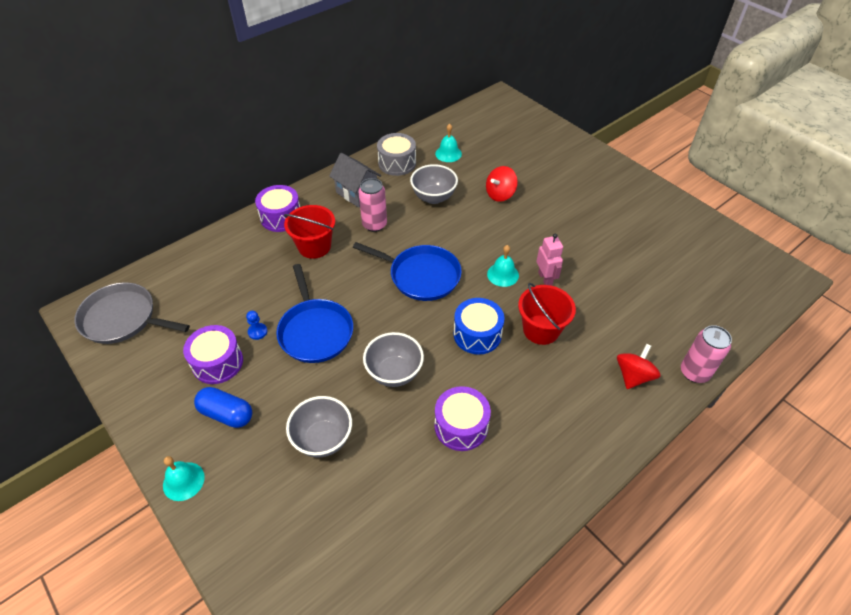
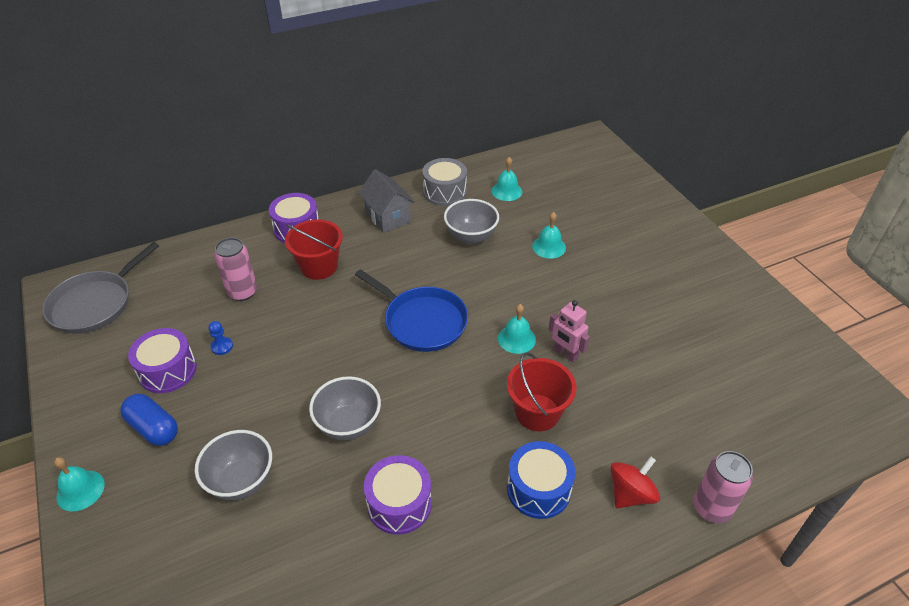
camera: 15 degrees right, 5 degrees down
(122, 318) = (95, 304): grey pan -> grey pan turned 90 degrees counterclockwise
(315, 331) = (282, 359): blue pan -> none
(374, 224) = (393, 255): pink can -> pink can (242, 292)
(477, 334) = (460, 401): blue drum -> blue drum (538, 489)
(500, 194) = (549, 247): red spinning top -> turquoise bell
(545, 278) = (565, 354): pink robot -> pink robot turned 135 degrees clockwise

